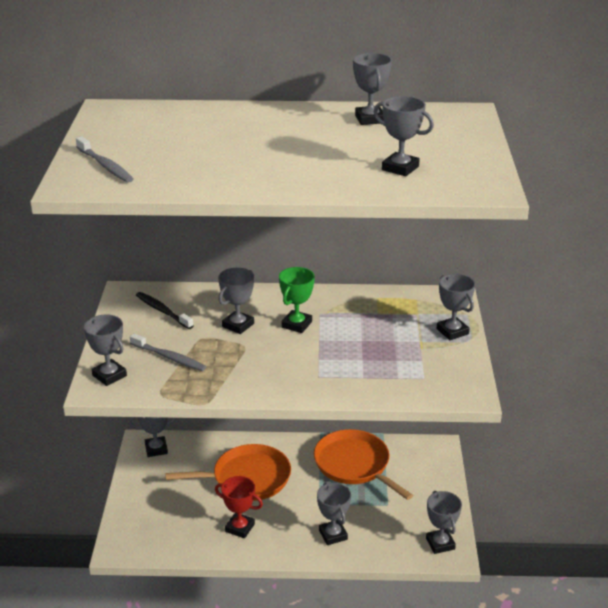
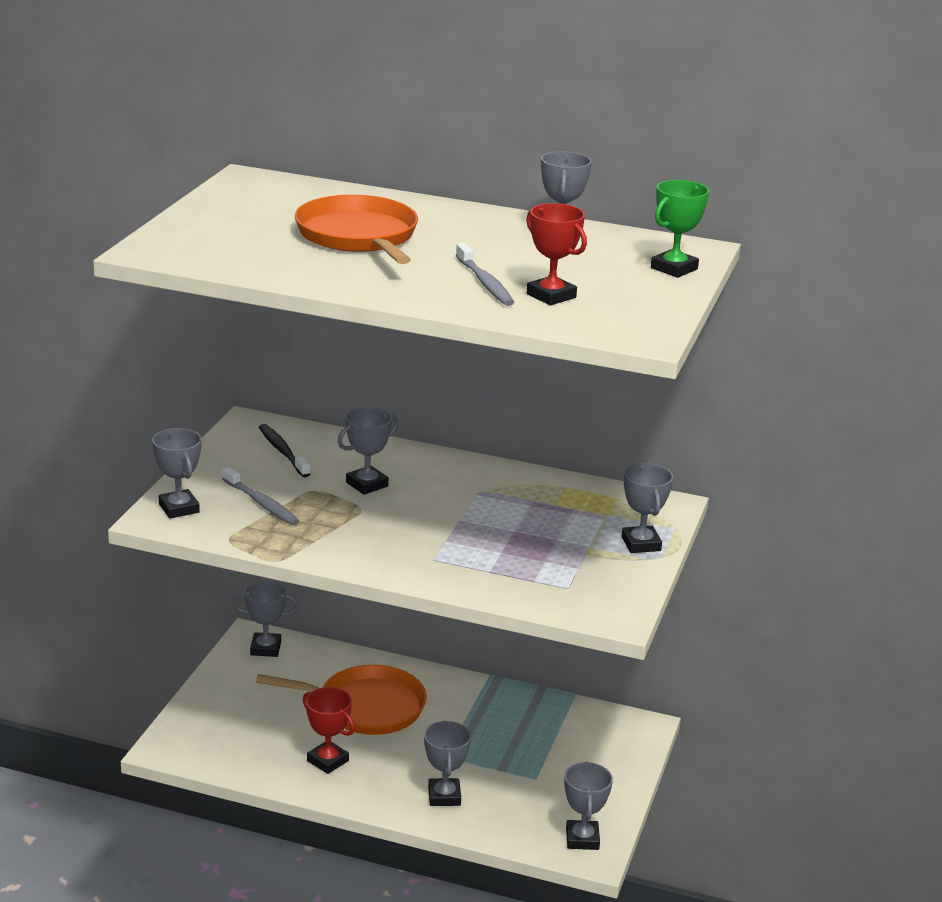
camera: 15 degrees right, 5 degrees down
(105, 166) = (201, 238): grey toothbrush -> grey toothbrush (485, 283)
(296, 324) = (441, 497): green trophy -> green trophy (674, 268)
(354, 465) = (516, 722): orange pan -> orange pan (359, 236)
(400, 168) = (551, 296): grey trophy -> red trophy

